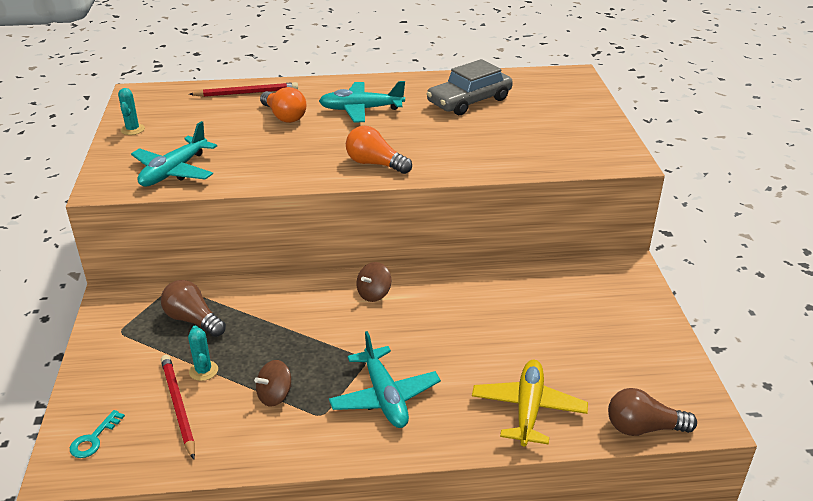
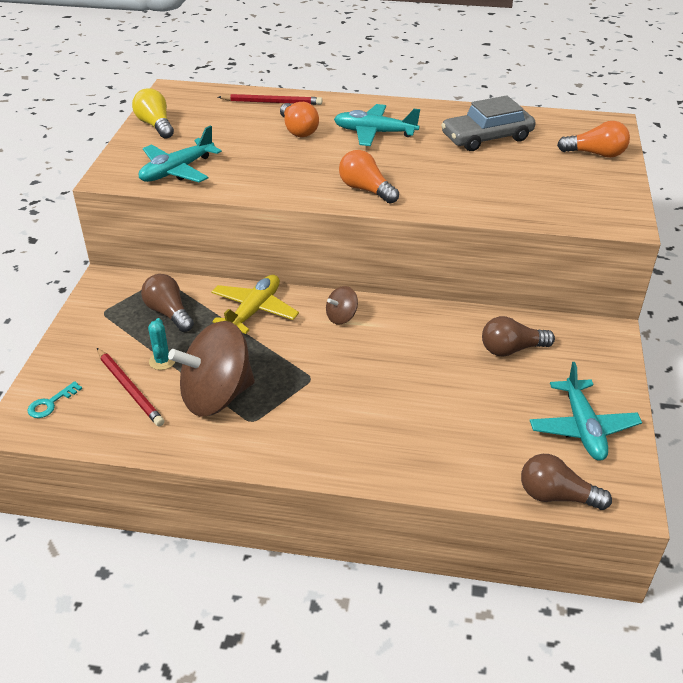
camera: 15 degrees right, 5 degrees up
(132, 129) = (155, 125): turquoise cactus -> yellow light bulb
(178, 406) = (130, 389): red pencil -> red pencil turned 150 degrees clockwise
(275, 396) = (217, 396): brown spinning top -> brown spinning top, size x2.22
(384, 397) = (315, 416): turquoise plane -> turquoise plane (582, 428)
(528, 409) = (448, 455): yellow plane -> yellow plane (254, 311)
(548, 297) = (511, 349): none -> brown light bulb
(573, 103) = (595, 154): none -> orange light bulb

